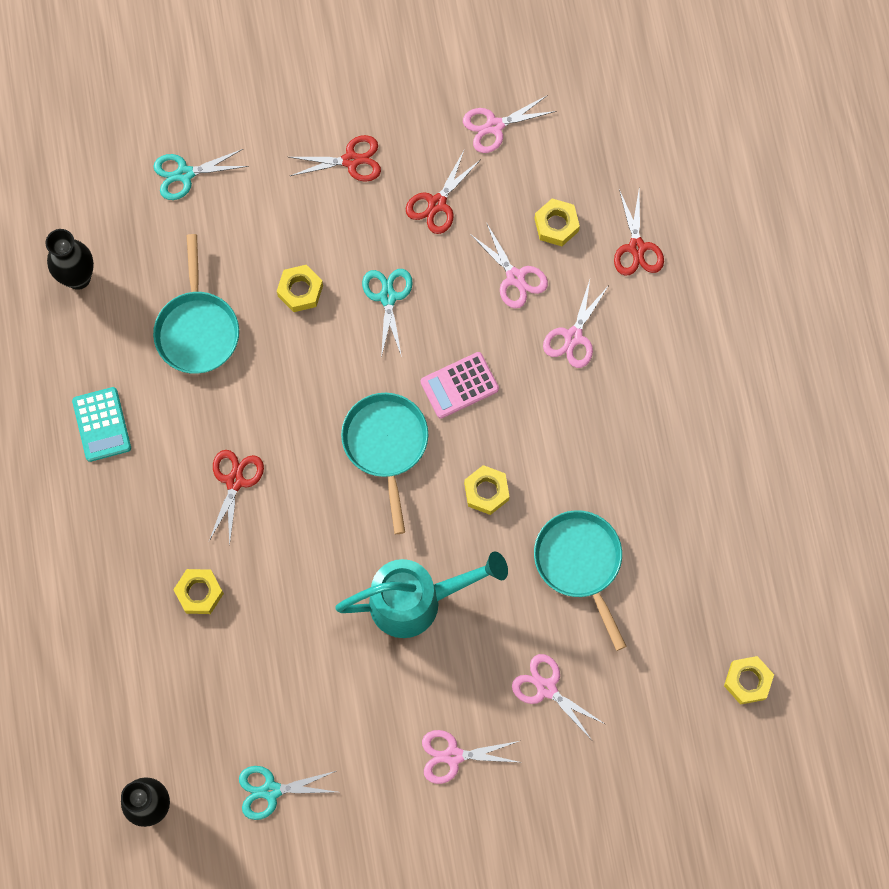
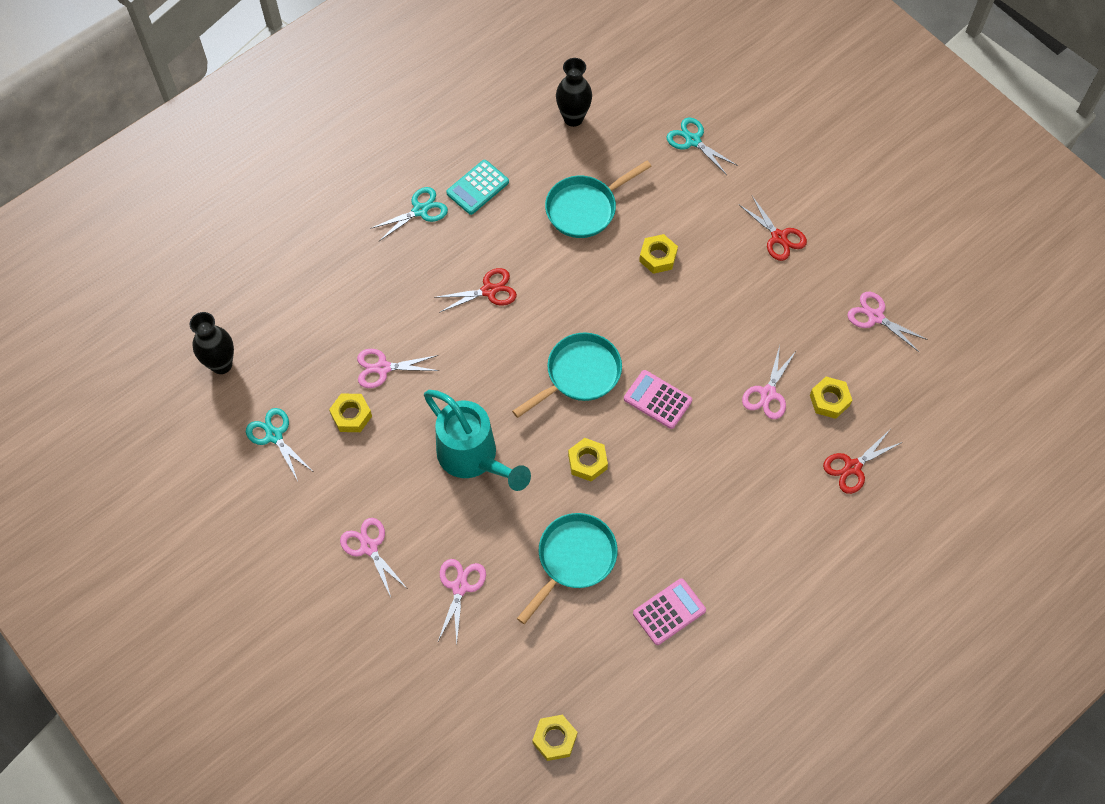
camera: 60 degrees right, 10 degrees down
(199, 593) = (393, 312): yellow nut -> yellow nut (351, 415)
(388, 297) = (692, 316): turquoise scissors -> turquoise scissors (420, 210)
(437, 203) = (787, 310): red scissors -> none
(573, 337) = (749, 459): pink scissors -> pink scissors (383, 368)
(683, 504) = (669, 612): none -> pink calculator

